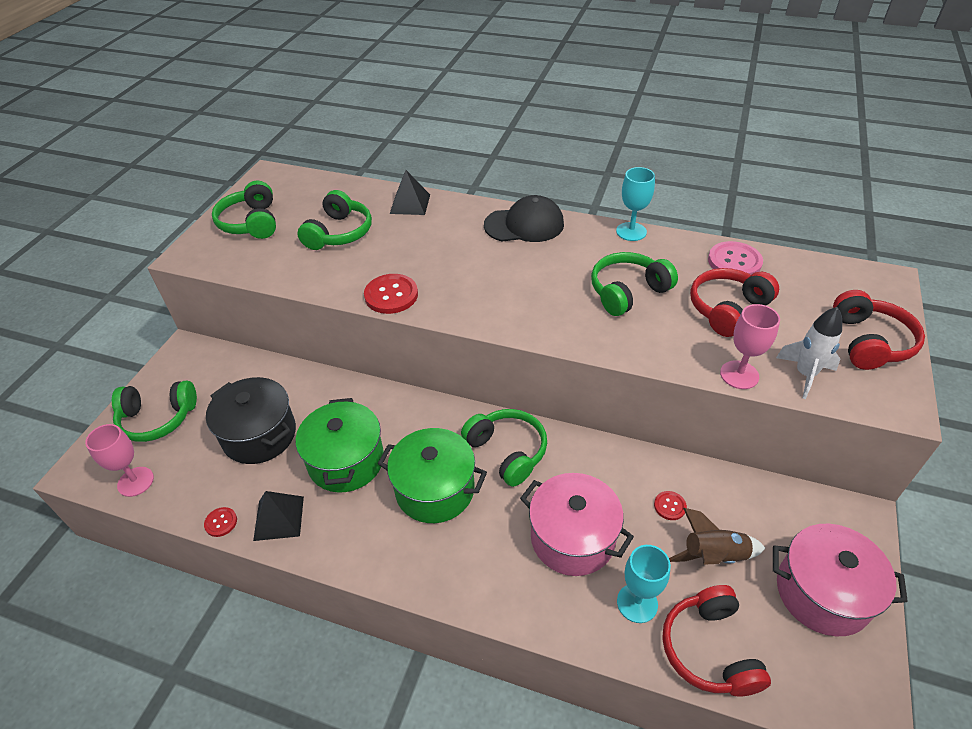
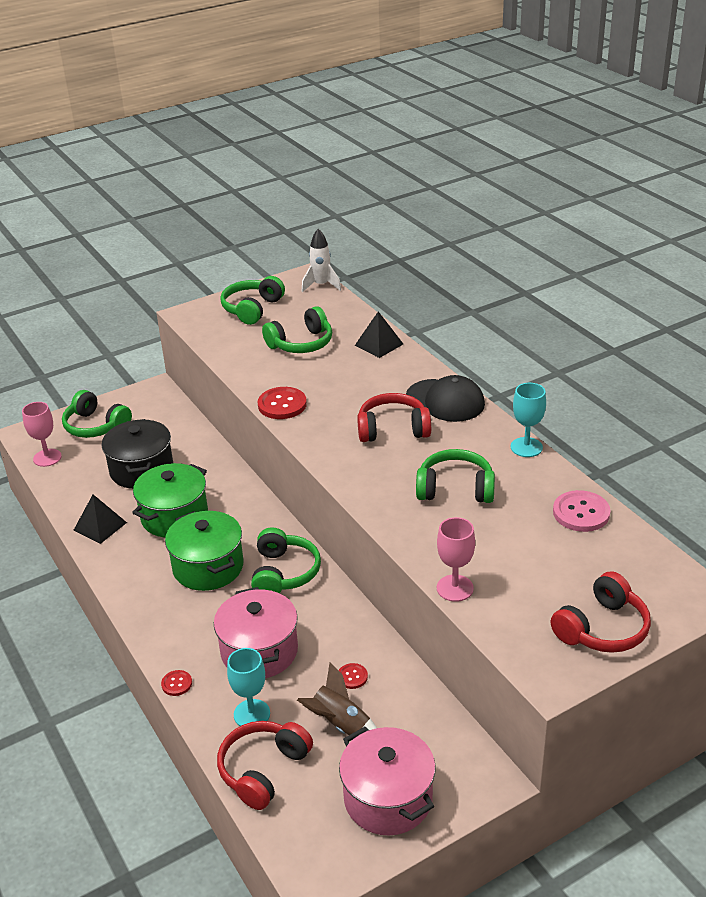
camera: 40 degrees right, 10 degrees down
(221, 522) = (67, 509): red button -> red button (176, 684)
(727, 309) = (518, 542): red headphones -> red headphones (393, 429)
(805, 374) = (507, 617): white rocket -> white rocket (321, 285)

